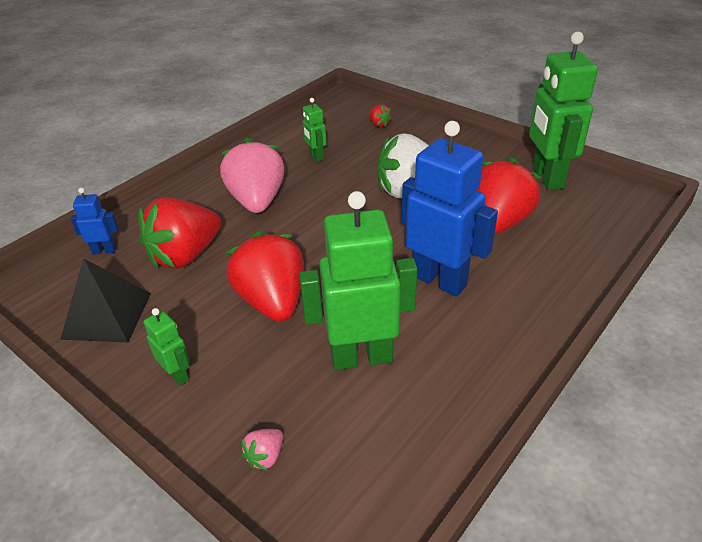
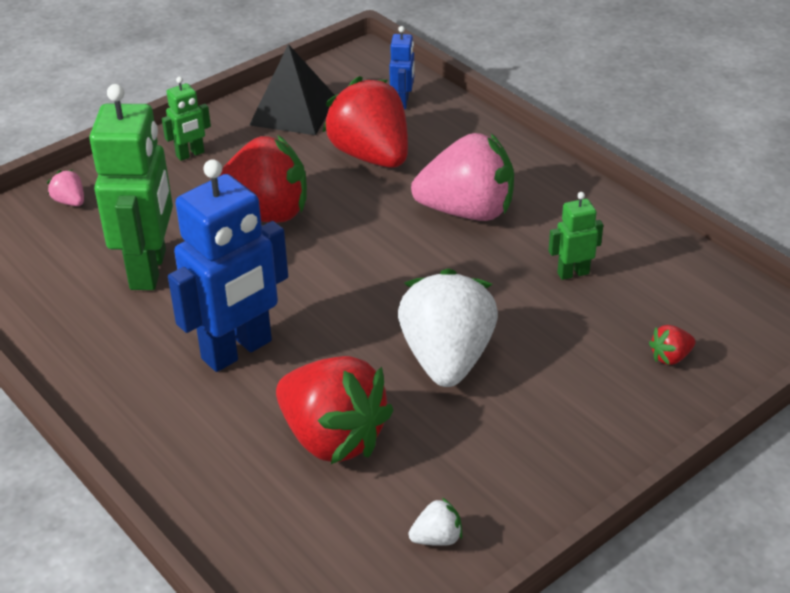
camera: 100 degrees right, 0 degrees up
(547, 177) = (437, 538): green robot -> white strawberry

